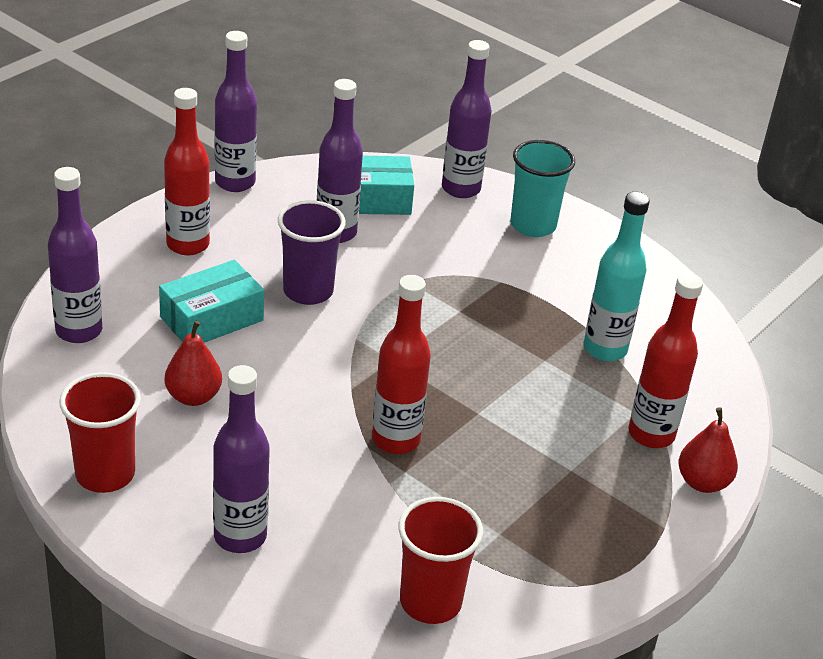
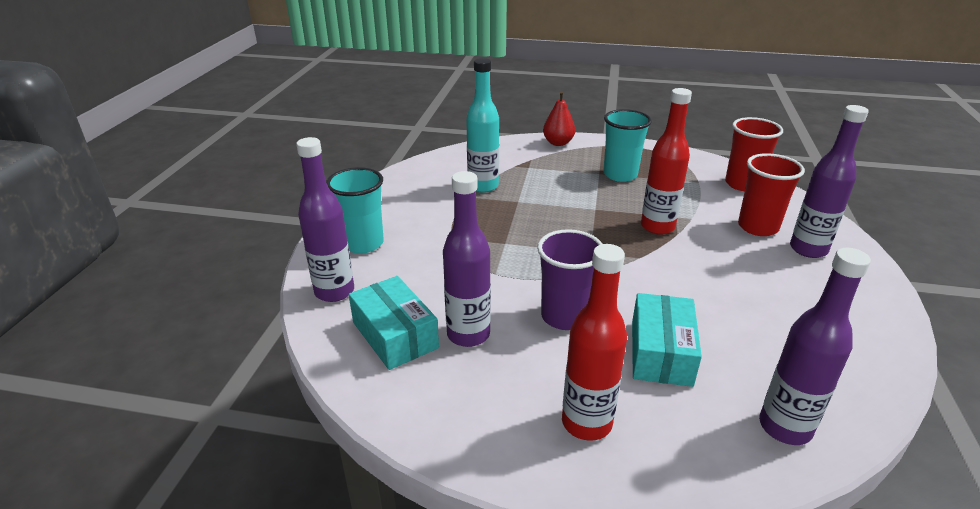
camera: 115 degrees left, 5 degrees down
(105, 474) = (866, 323): red cup -> red cup (757, 227)
(193, 397) = (747, 319): red pear -> none
(212, 319) = (661, 352): turquoise box -> turquoise box turned 75 degrees clockwise
(235, 182) = (445, 445): purple bottle -> none
(552, 488) = (620, 175): none -> turquoise cup
(651, 434) = (540, 160): red bottle -> none

